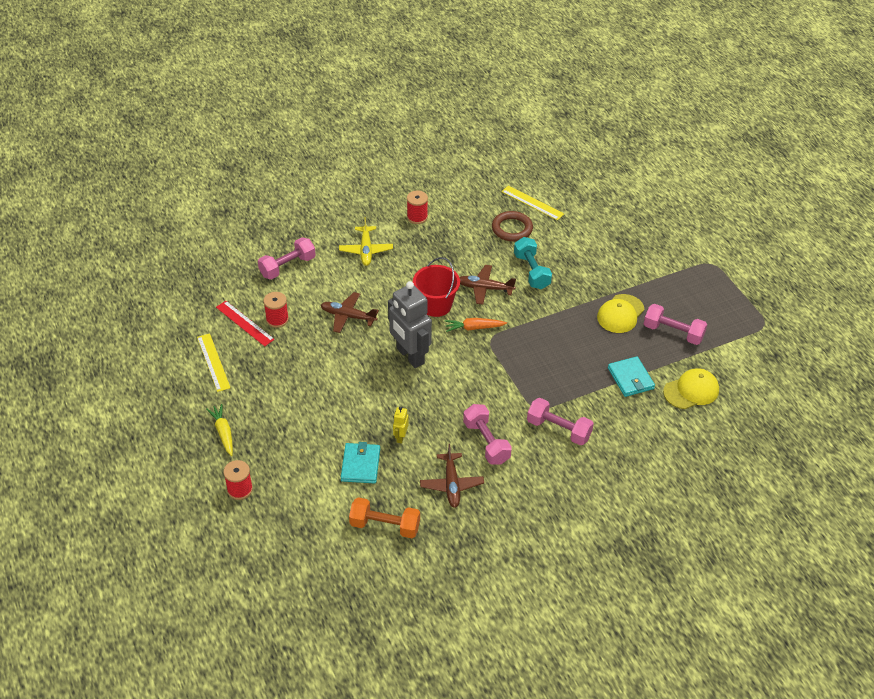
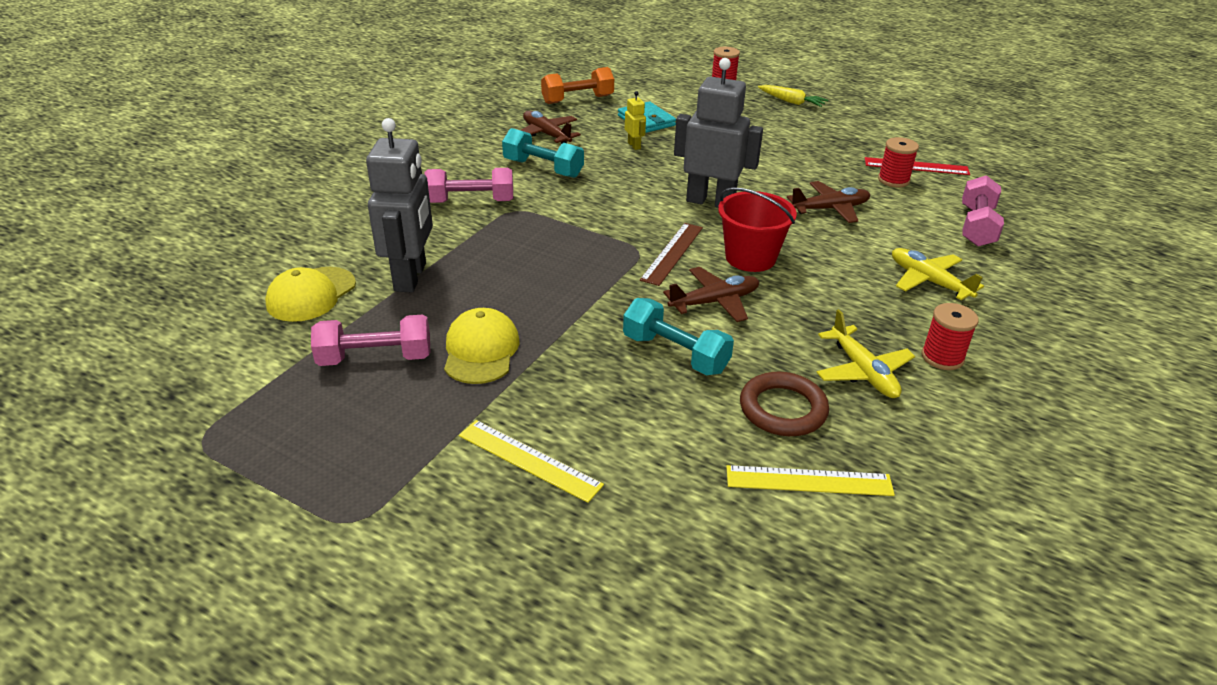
camera: 145 degrees right, 10 degrees down
(213, 362) = (885, 133): yellow ruler -> yellow ruler (529, 460)
(459, 227) = (863, 372): none -> yellow plane
(474, 328) = (672, 253): orange carrot -> brown ruler
(486, 442) = (543, 168): pink dumbbell -> turquoise dumbbell
(630, 378) = (411, 277): turquoise wallet -> grey robot

